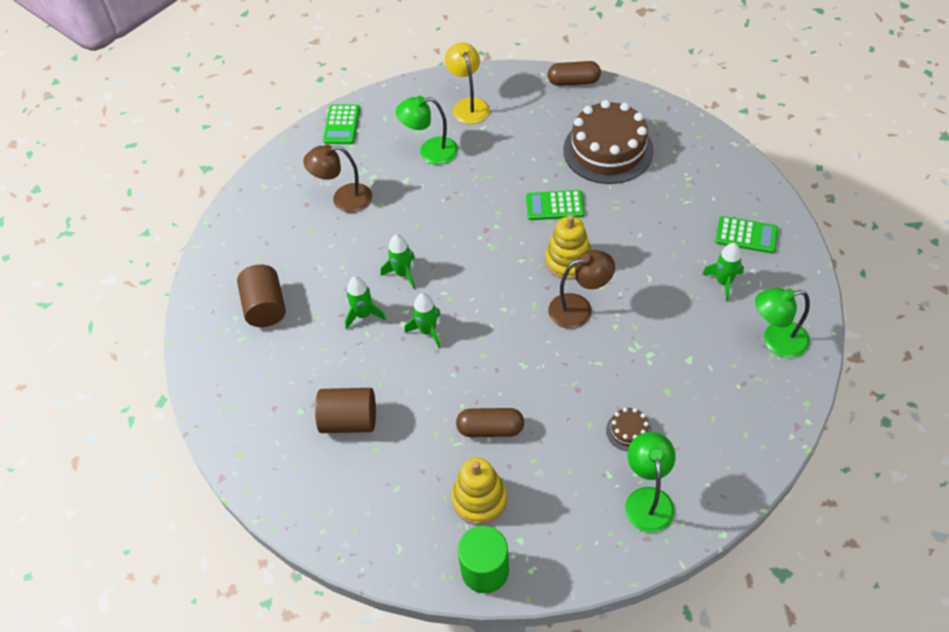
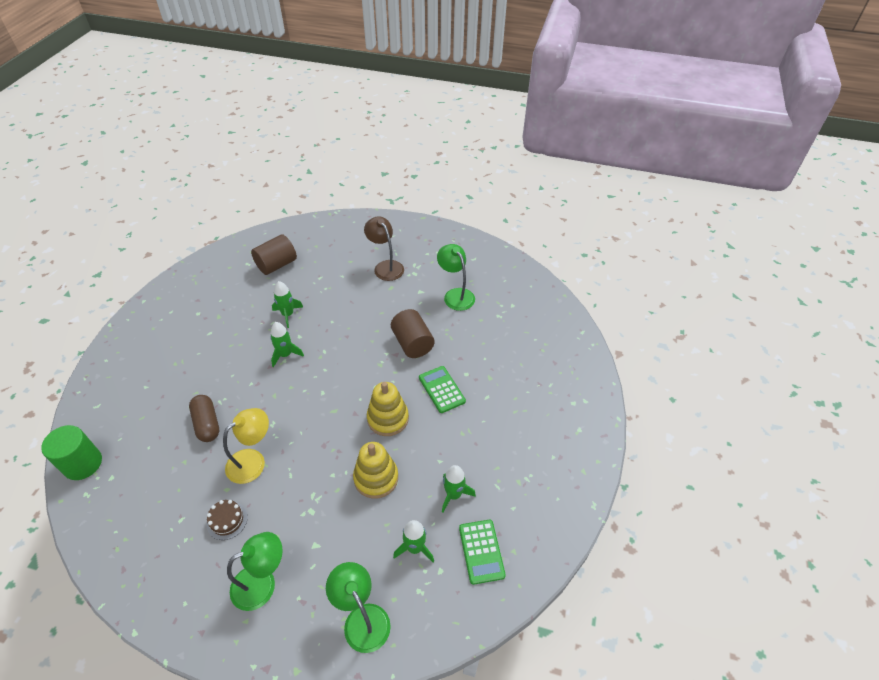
camera: 60 degrees right, 5 degrees down
(341, 125) = (453, 240): green calculator -> none
(349, 421) = (196, 341): brown cylinder -> brown cylinder (412, 343)
(403, 273) = (332, 322): green rocket -> green rocket (453, 495)
(468, 105) = (516, 299): yellow lamp -> yellow lamp (253, 461)
(479, 499) = (143, 439): yellow stacking toy -> yellow stacking toy (376, 478)
(573, 82) = (587, 355): brown capsule -> none
(579, 308) = (341, 442): brown lamp -> none
(608, 150) = (524, 406): brown cake -> none
(647, 499) = (161, 557): green lamp -> green lamp (262, 583)

